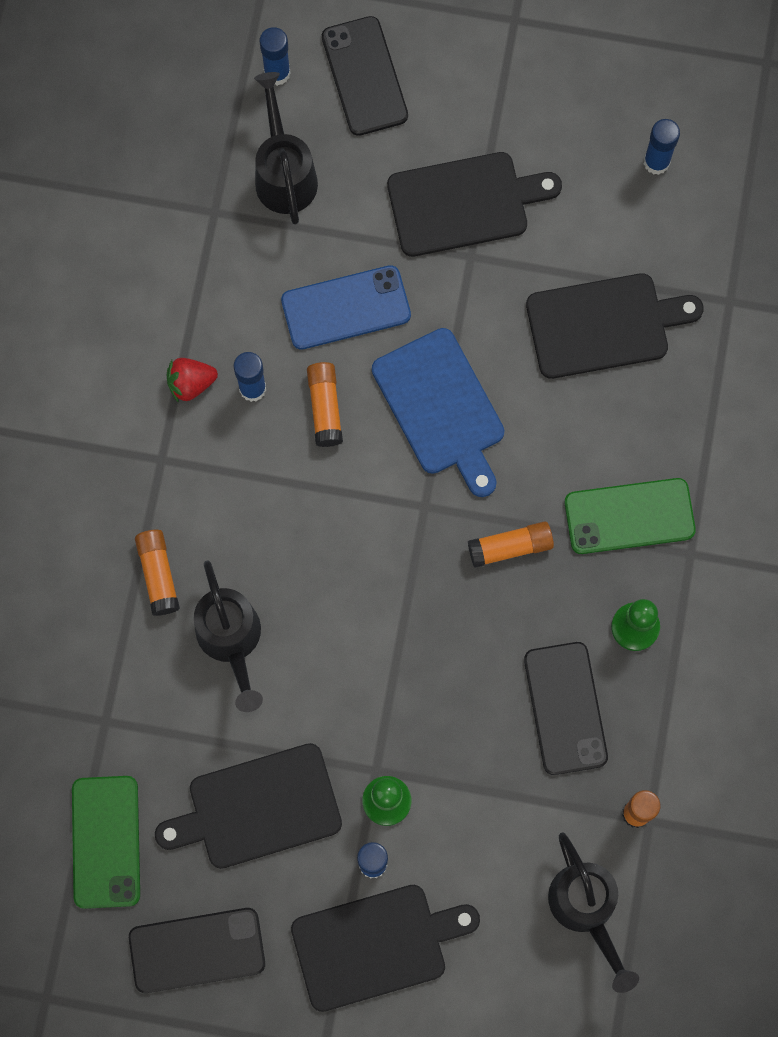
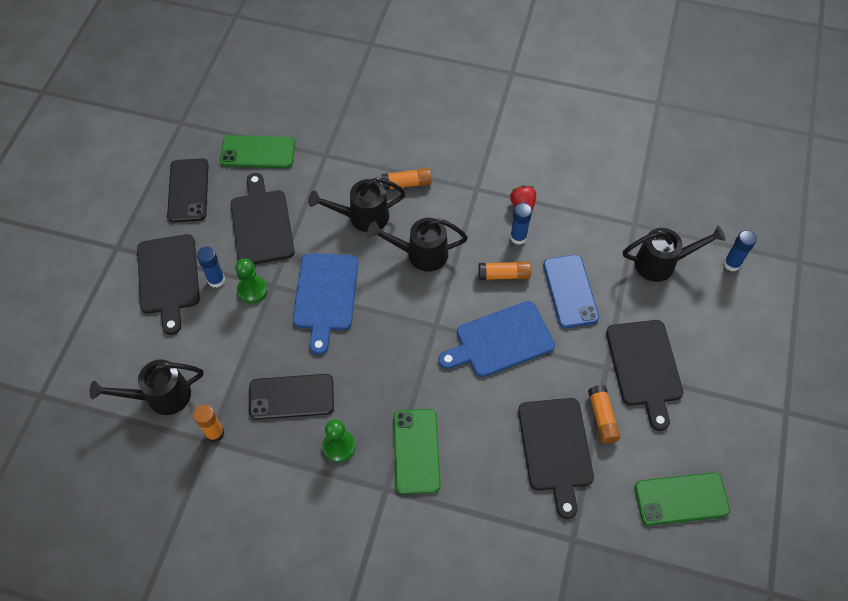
camera: 95 degrees right, 15 degrees down
(296, 538) = (421, 254): none -> black watering can
(364, 76) = (734, 314): black phone -> none
(387, 681) = (325, 296): none -> blue cutting board
(510, 547) = (403, 373): orange glue stick -> orange glue stick (602, 418)
(656, 162) = (681, 499): blue glue stick -> green phone

